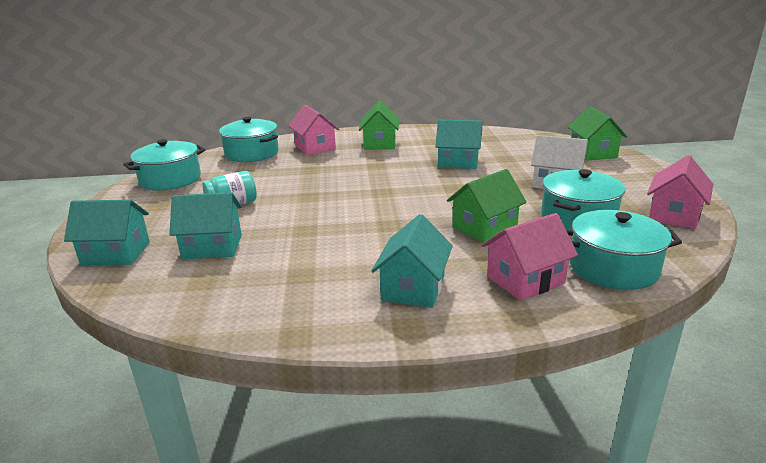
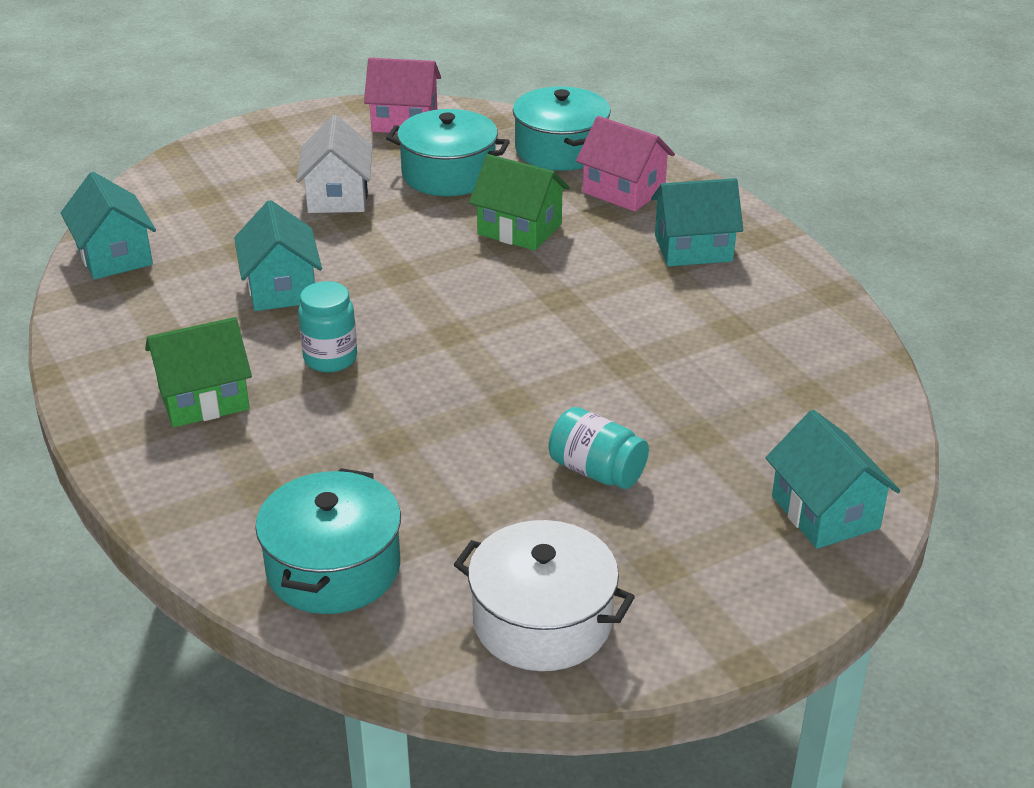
camera: 115 degrees left, 10 degrees up
(170, 179) = (542, 621): turquoise pot -> white pot
(212, 247) = (732, 426): turquoise house -> turquoise house (114, 256)
(315, 147) = (257, 483): pink house -> none
(386, 165) = (330, 359): none -> turquoise jar
(593, 153) = (189, 178): green house -> none

